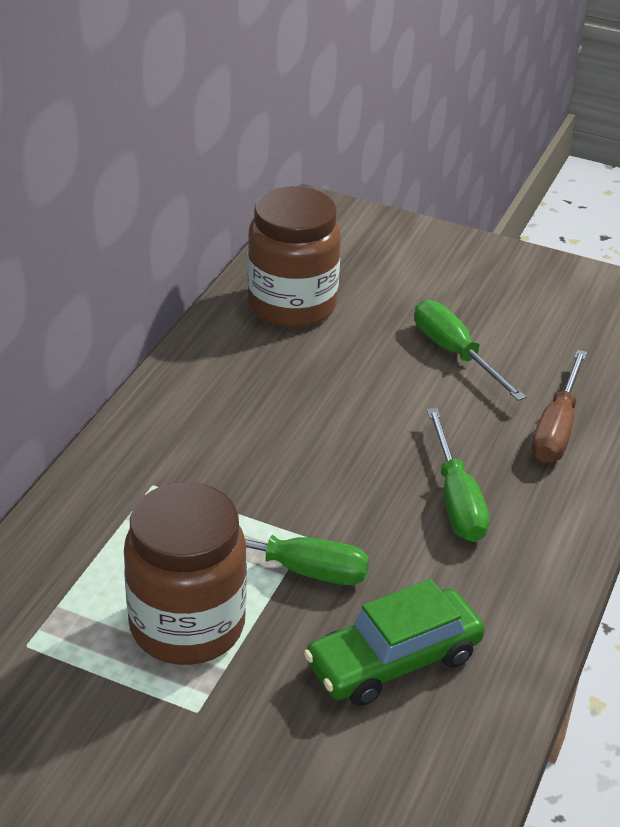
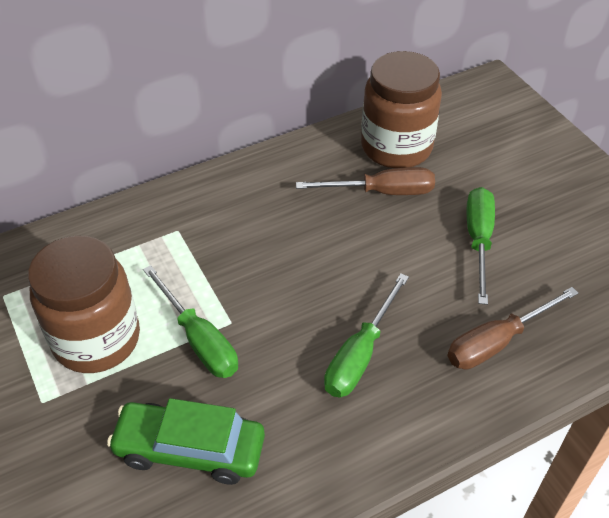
camera: 40 degrees right, 10 degrees up
(323, 352) = (382, 192): none -> brown screwdriver

